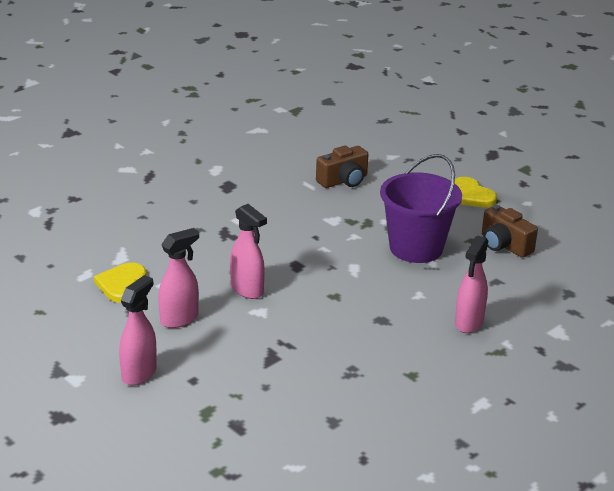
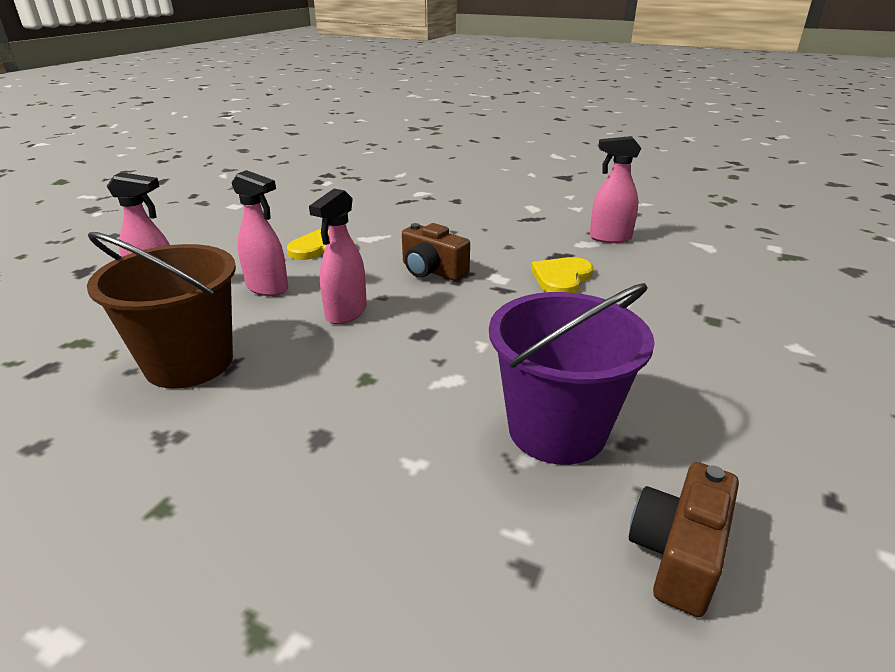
camera: 70 degrees right, 0 degrees up
(271, 361) = (189, 363): none -> brown bucket
(343, 181) = (671, 323): brown camera -> brown camera (432, 271)
(469, 323) = (350, 555): pink spray bottle -> pink spray bottle (609, 238)
(470, 195) = (802, 460): yellow heart -> yellow heart (561, 278)

